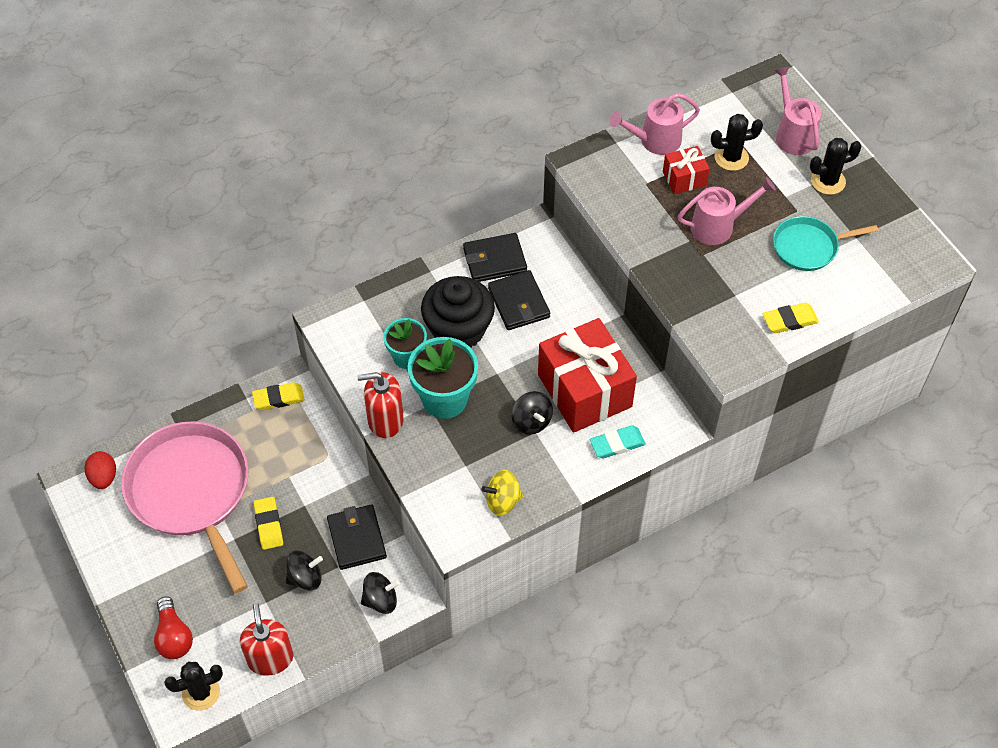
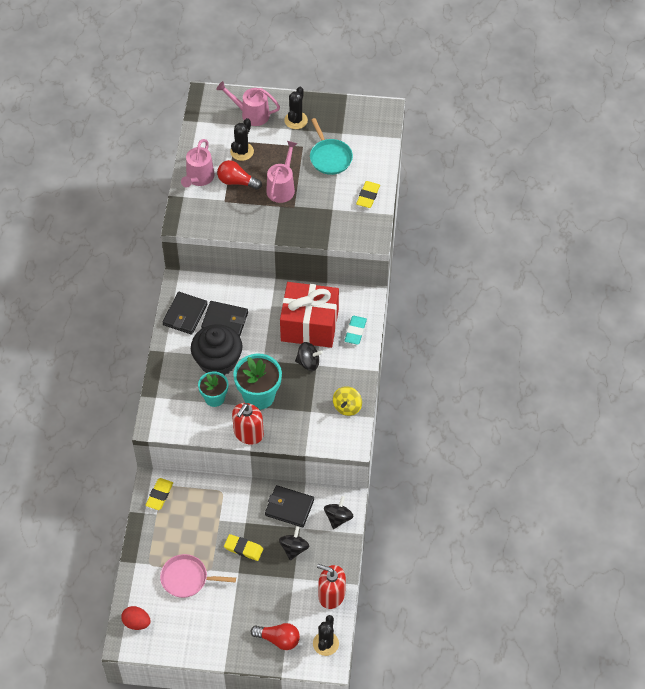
camera: 55 degrees left, 0 degrees up
(191, 492) = (187, 578): pink pan -> pink pan, size x0.51
(684, 178) = (237, 182): red gift -> red light bulb
(808, 247) = (330, 157): turquoise pan -> turquoise pan turned 45 degrees counterclockwise

